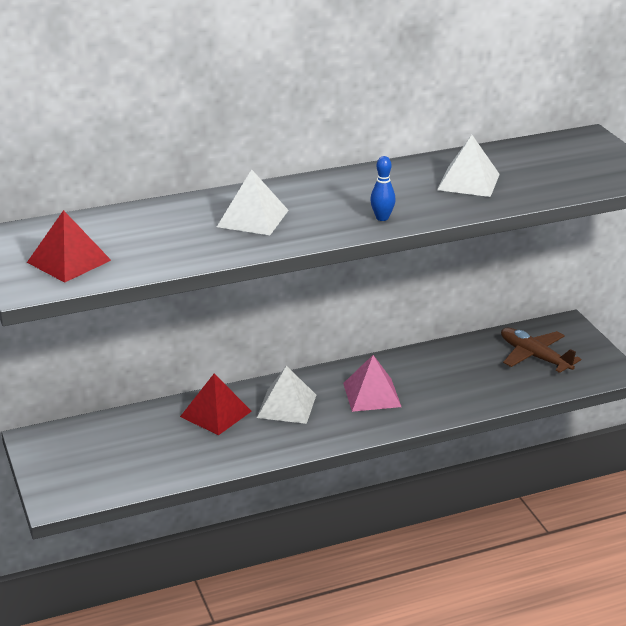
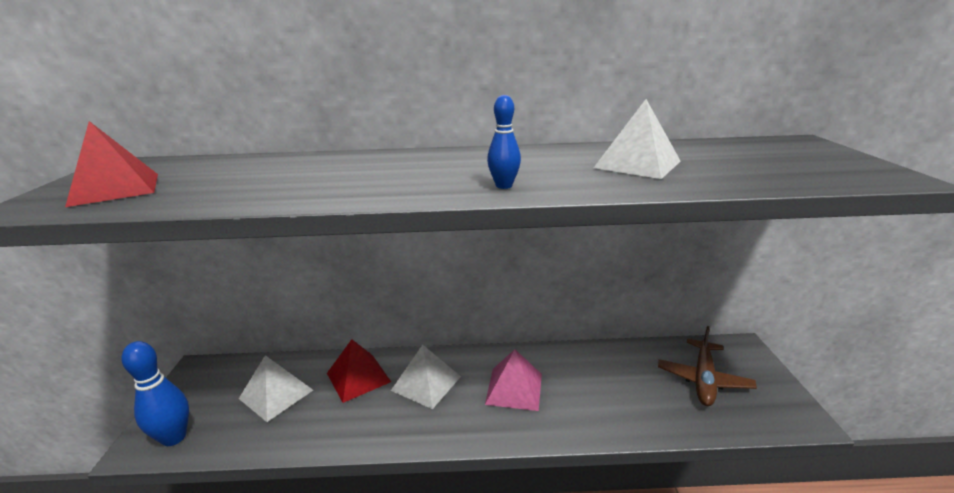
camera: 20 degrees right, 5 degrees down
(81, 489) = (174, 437): none -> blue bowling pin
(253, 218) = (357, 173): white pyramid -> white pyramid (276, 394)
(535, 357) = (703, 379): brown plane -> brown plane turned 135 degrees counterclockwise

